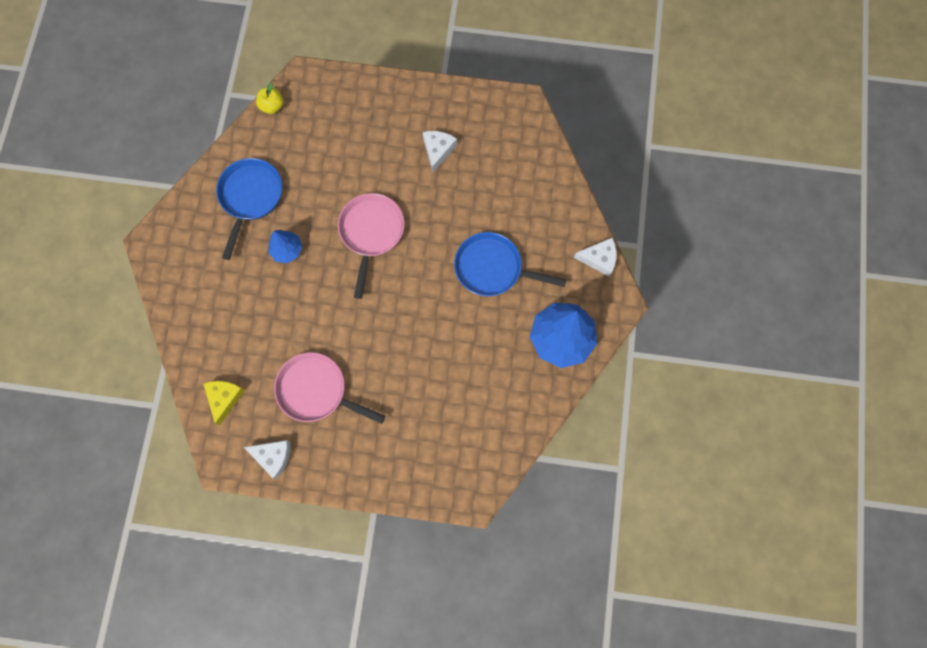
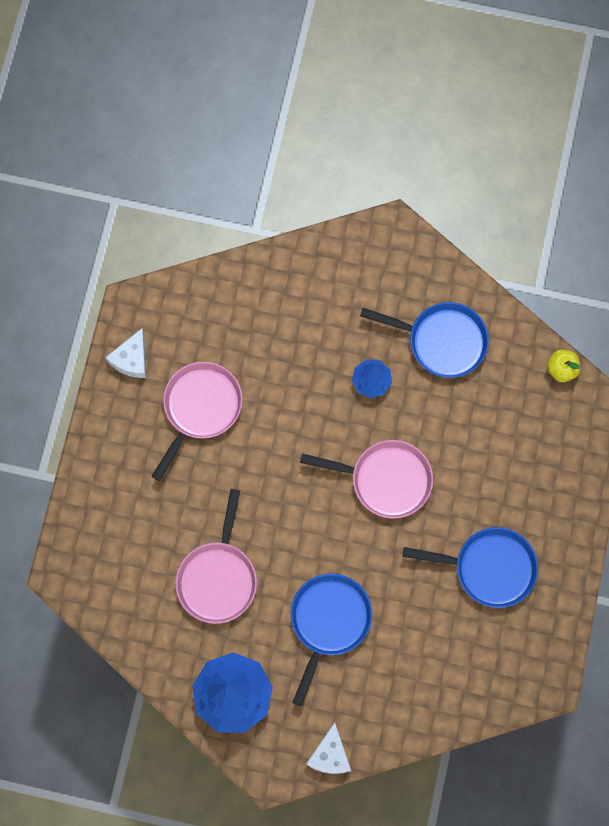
camera: 95 degrees right, 0 degrees up
(224, 398) = (202, 309): yellow cheese -> none
(438, 150) = (489, 568): white cheese -> blue pan
(464, 360) = (218, 578): none -> pink pan

